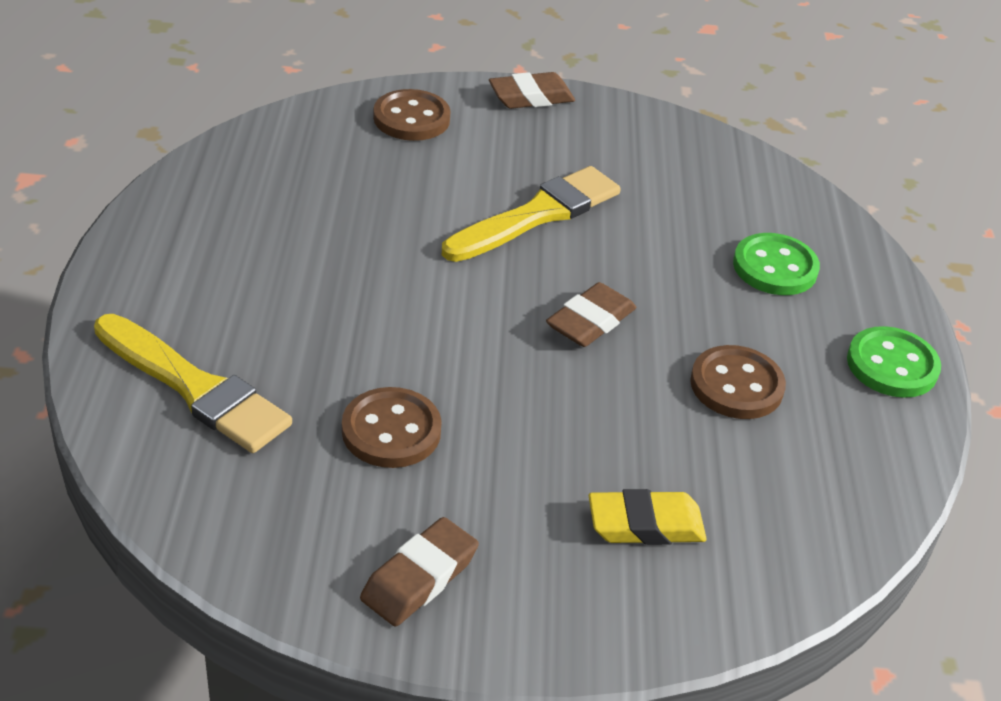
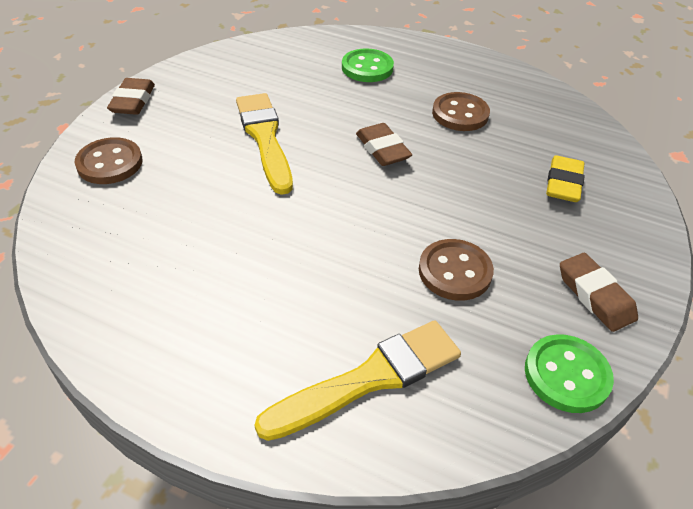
camera: 65 degrees left, 5 degrees up
(892, 365) = (462, 60): green button -> green button (566, 375)

